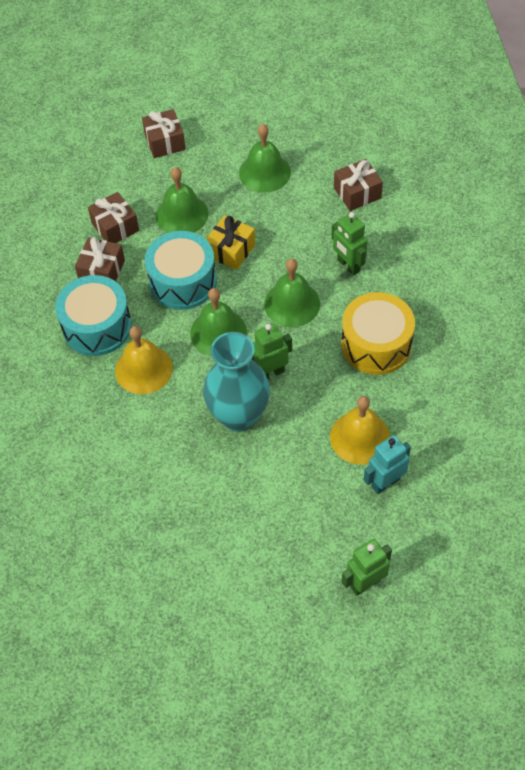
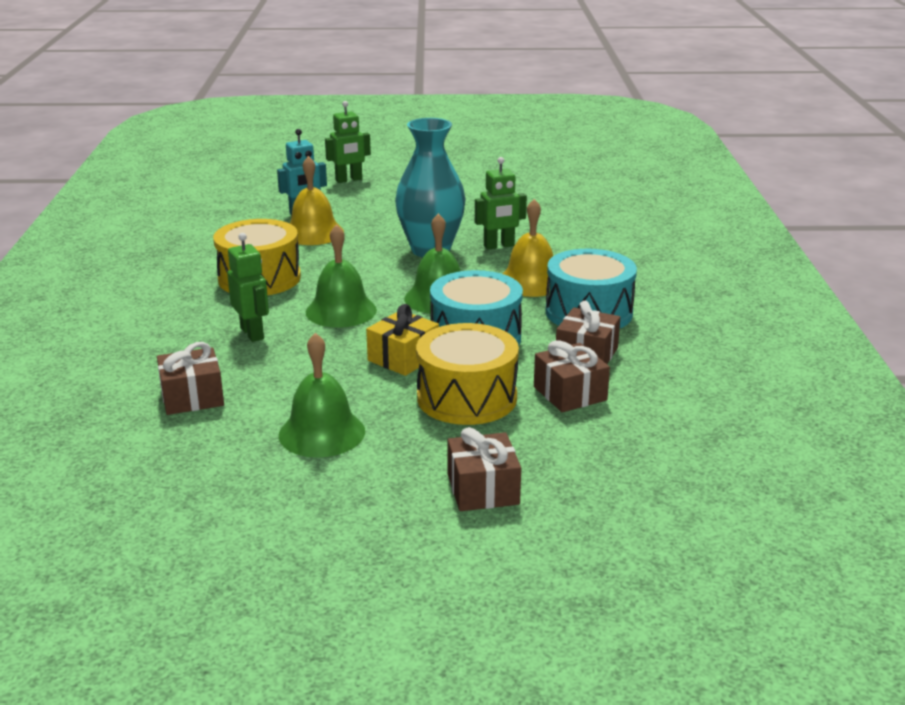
camera: 175 degrees left, 30 degrees down
(182, 214) = (467, 397): green bell -> yellow drum
(270, 373) = (387, 270): green robot -> green robot (499, 246)

